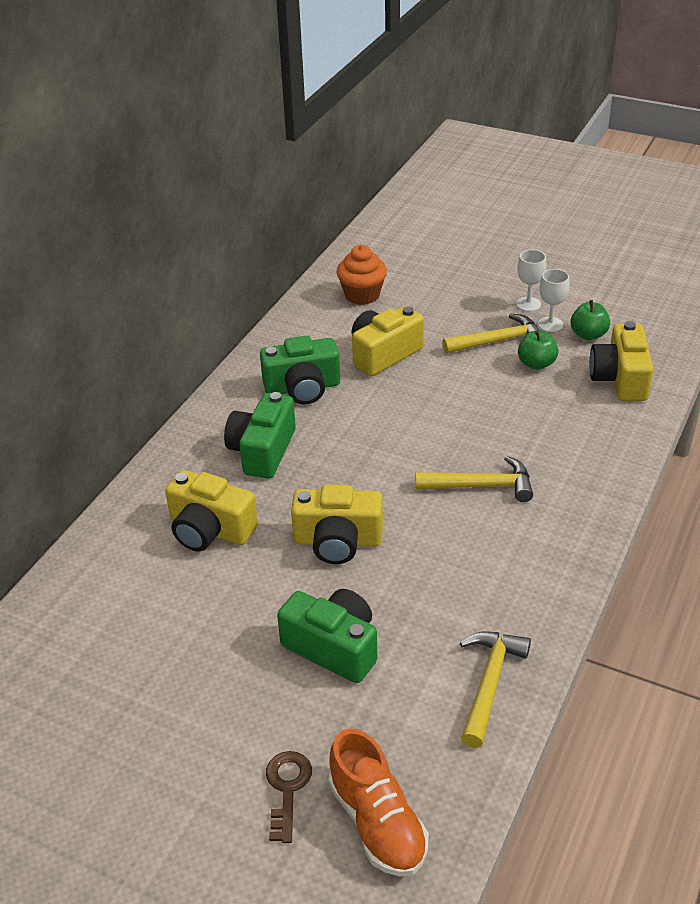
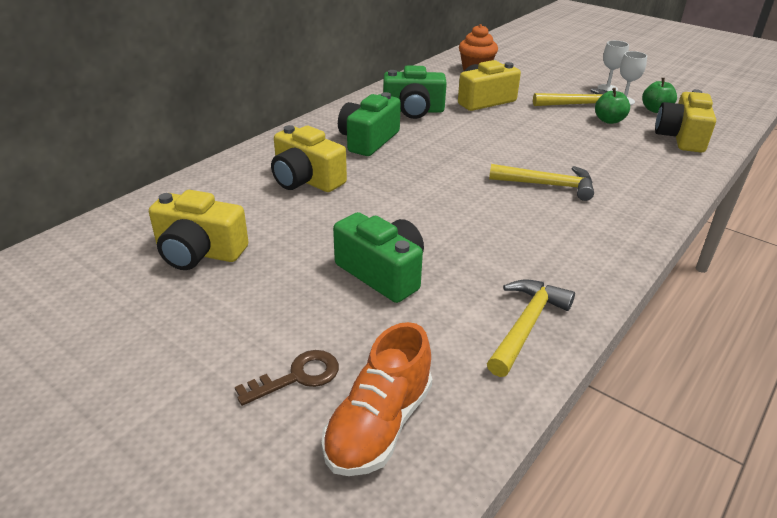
camera: 10 degrees right, 5 degrees down
(287, 789) = (297, 377): brown key -> brown key turned 45 degrees clockwise
(337, 541) = (411, 202): yellow camera -> yellow camera (199, 252)
(377, 822) = (379, 425): orange shoe -> orange shoe turned 45 degrees clockwise

